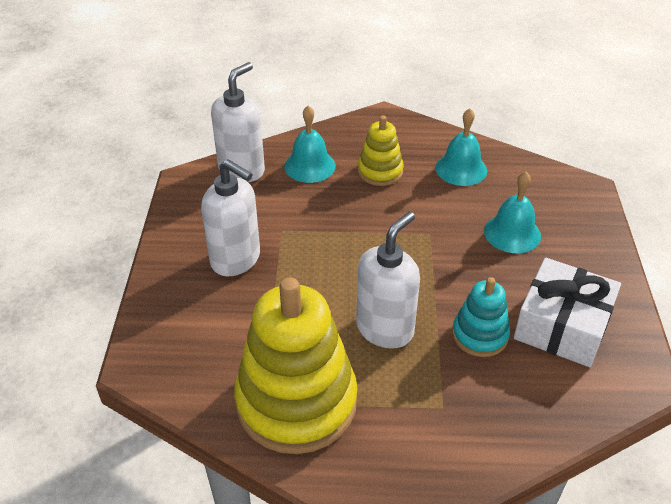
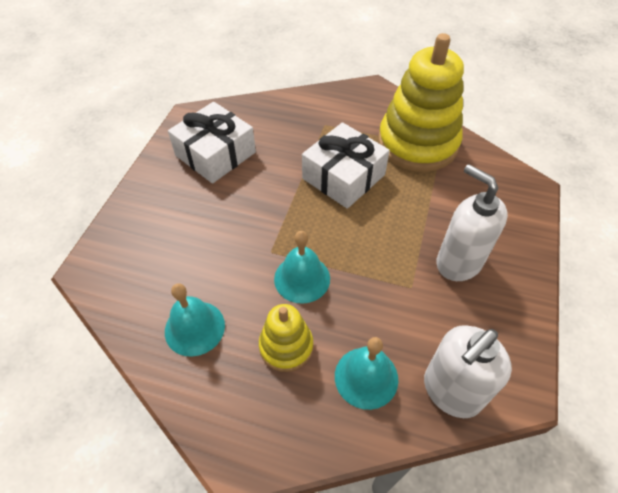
camera: 165 degrees left, 10 degrees up
(385, 329) = (343, 176): white soap dispenser -> white gift
(480, 335) = (277, 159): turquoise stacking toy -> none
(512, 233) = (197, 235): turquoise bell -> turquoise bell (302, 278)

